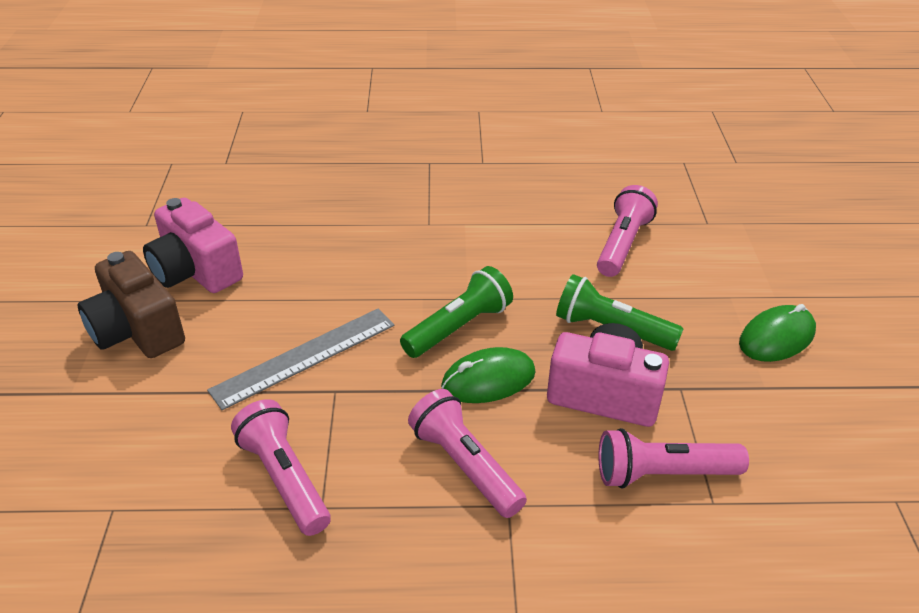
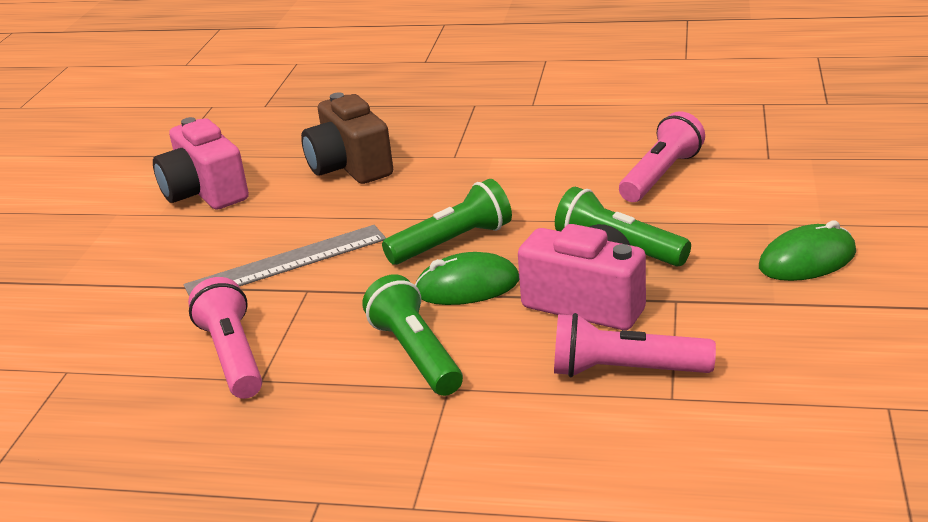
camera: 15 degrees right, 10 degrees down
(137, 330) = (134, 237): brown camera -> brown camera (350, 166)
(465, 465) = (416, 354): pink flashlight -> green flashlight

